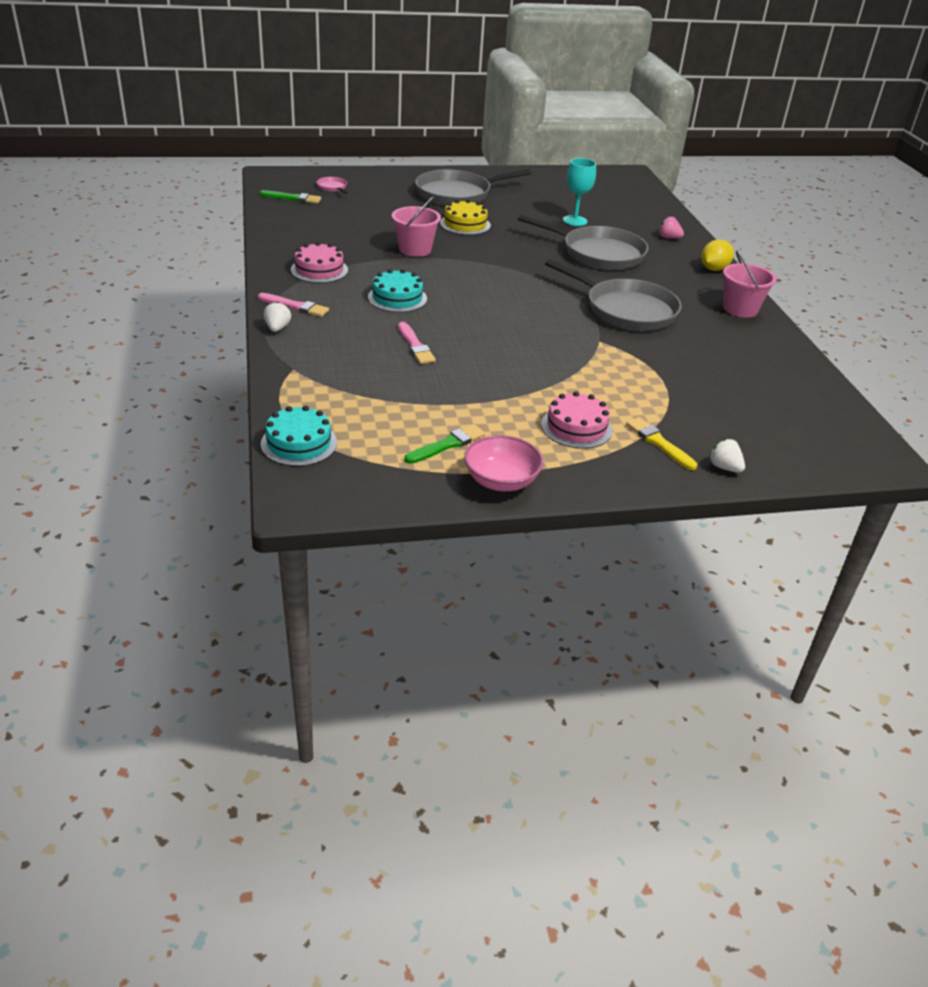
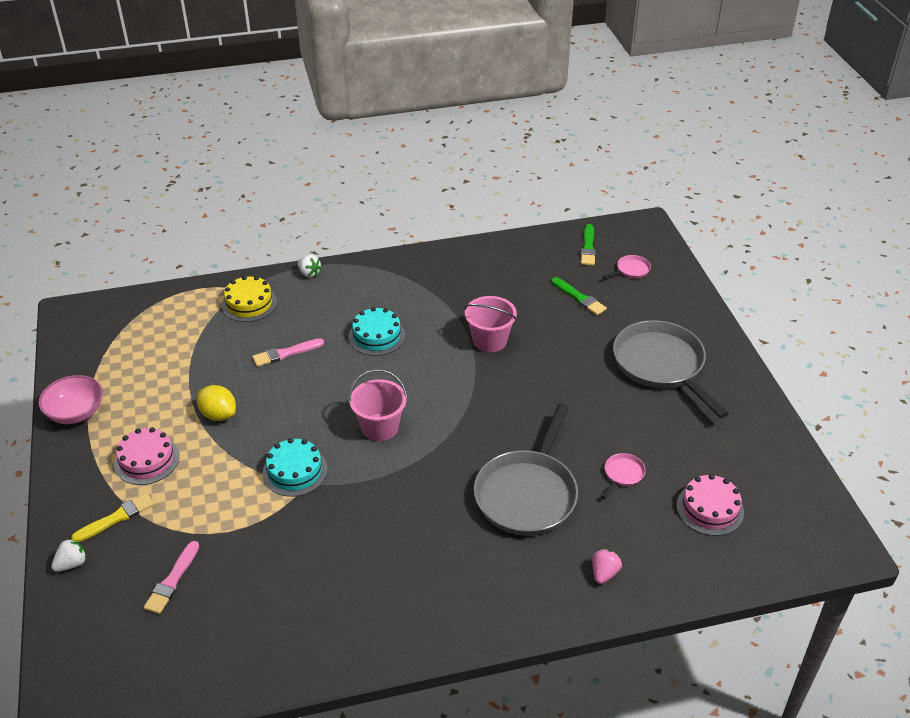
camera: 90 degrees right, 5 degrees up
(277, 328) = (309, 273): white strawberry -> white strawberry turned 45 degrees clockwise
(295, 306) = (349, 277): pink brush -> pink brush (172, 580)
(299, 443) = (139, 305): turquoise cake -> turquoise cake (295, 471)
(319, 270) = (425, 283): pink cake -> pink cake (710, 509)
(447, 445) = (128, 380): green brush -> green brush (579, 298)
(465, 224) = (571, 375): yellow cake -> yellow cake (249, 303)
(575, 221) = (623, 474): turquoise goblet -> pink pan
(626, 310) = (379, 512): grey pan -> none
(713, 269) = (515, 615): yellow lemon -> yellow lemon (218, 415)
(740, 309) = (400, 628): pink bucket -> pink bucket (380, 427)

